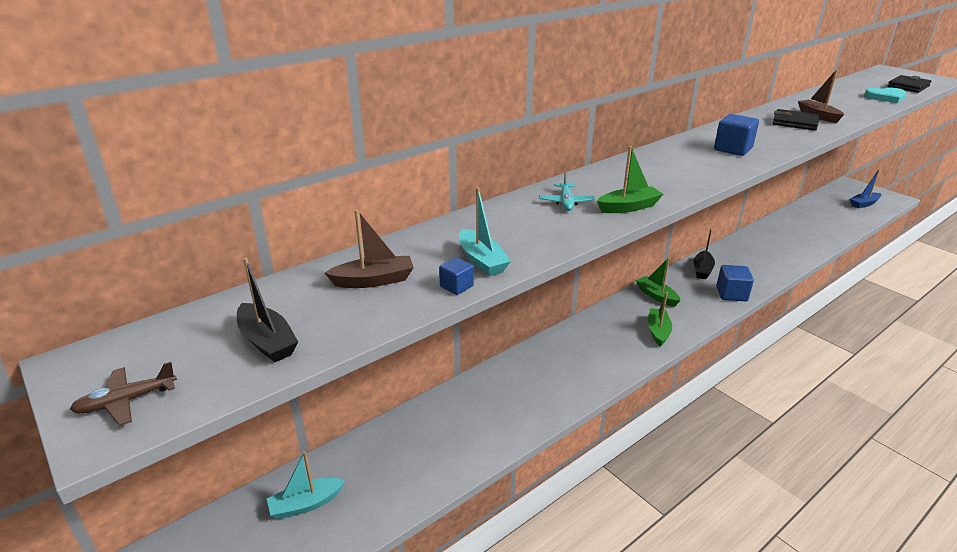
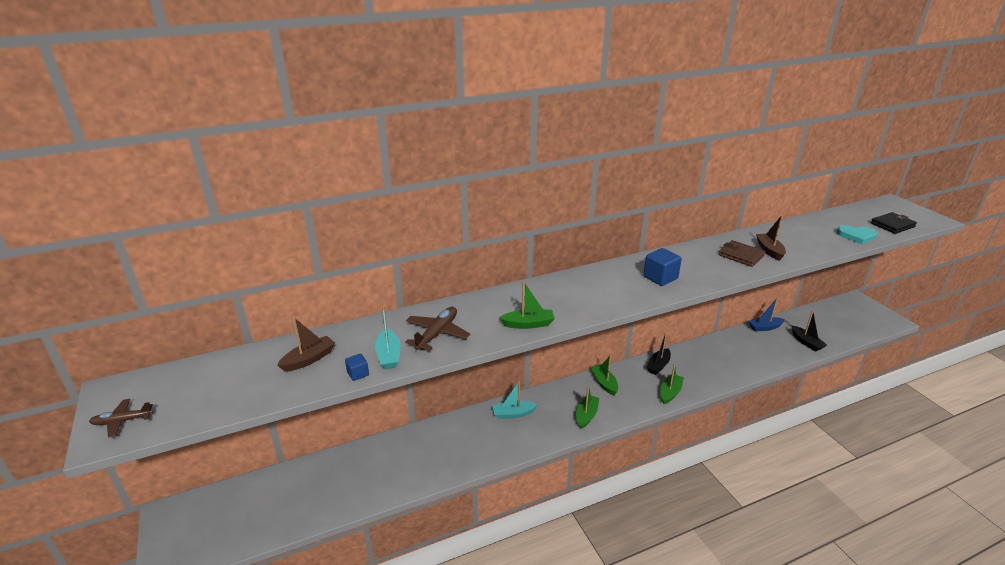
camera: 15 degrees right, 0 degrees up
(267, 341) = (218, 395): black boat -> black boat (806, 342)
(306, 504) = (265, 499): turquoise boat -> turquoise boat (513, 414)
(374, 280) = (309, 359): brown boat -> brown boat turned 45 degrees counterclockwise
(525, 230) = (437, 333): none -> brown plane
(566, 202) = (485, 312): turquoise plane -> none
(731, 294) = (670, 392): blue cube -> green boat
(795, 123) = (741, 256): black wallet -> brown wallet
(864, 204) = (856, 323): blue boat -> blue boat (765, 327)

